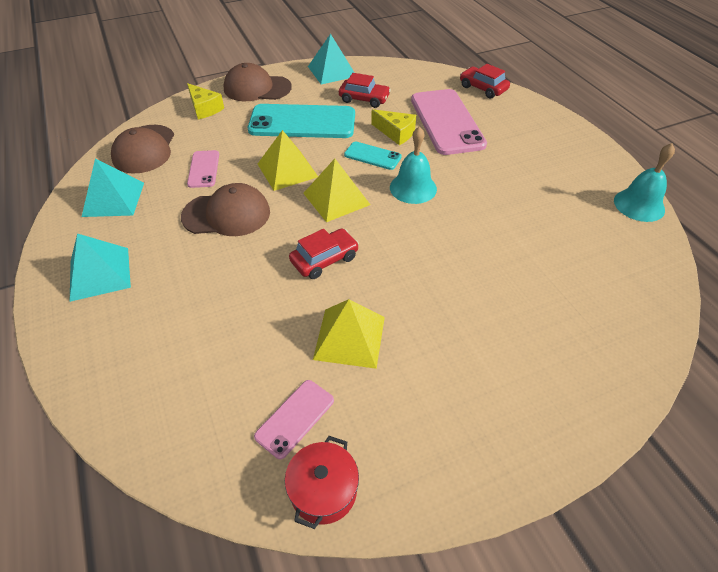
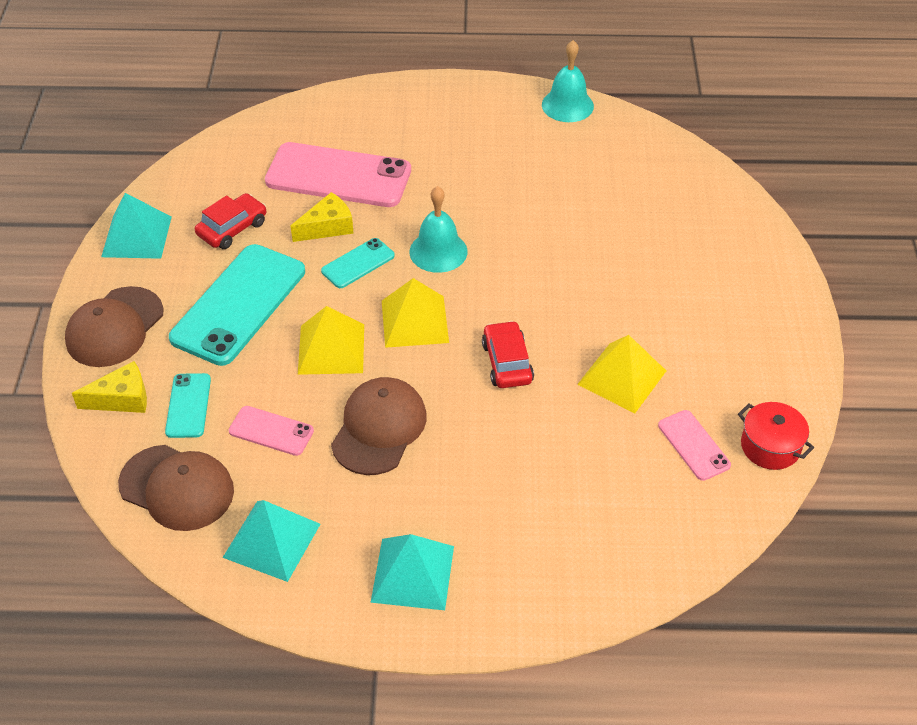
camera: 65 degrees left, 0 degrees up
(210, 132) = (188, 405): none -> turquoise phone
(483, 88) = (294, 117): red car -> none

